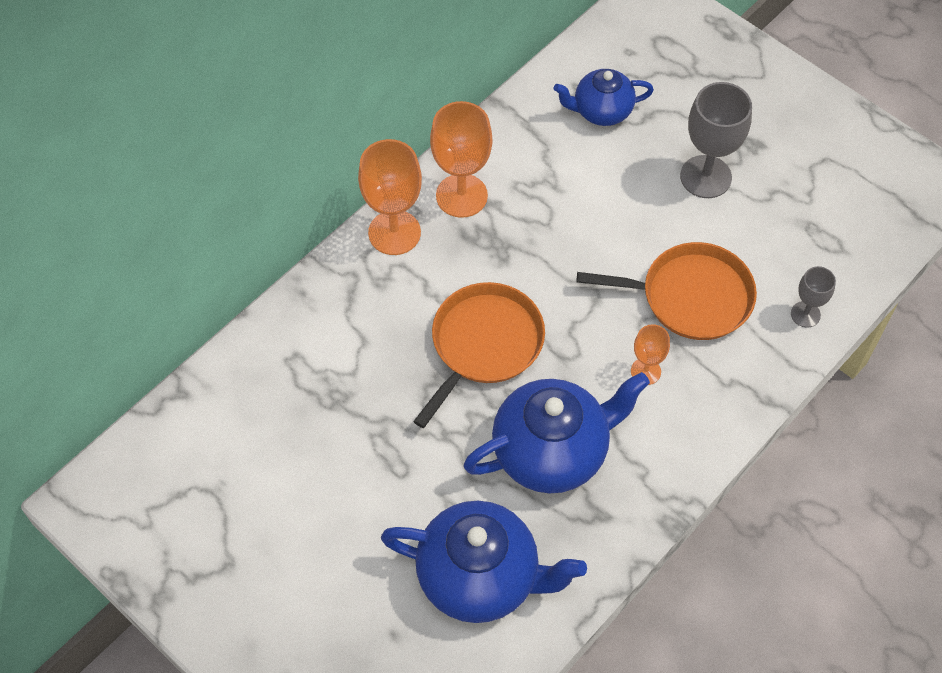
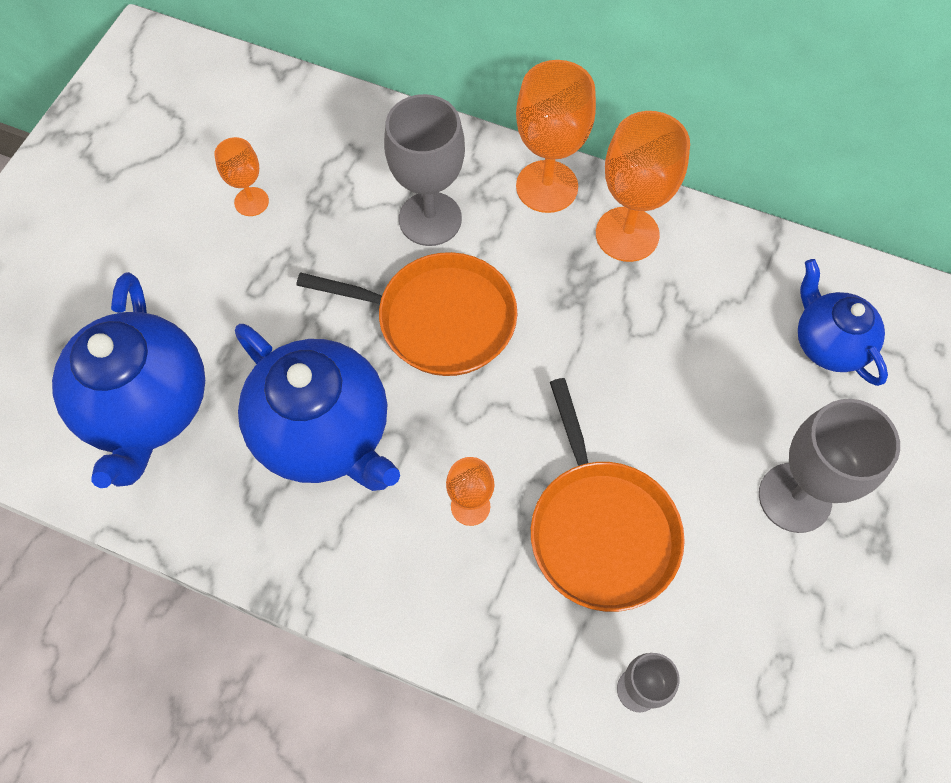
camera: 70 degrees right, 5 degrees up
(311, 451) = (251, 202): none -> orange goblet
(388, 323) = (430, 219): none -> grey goblet

